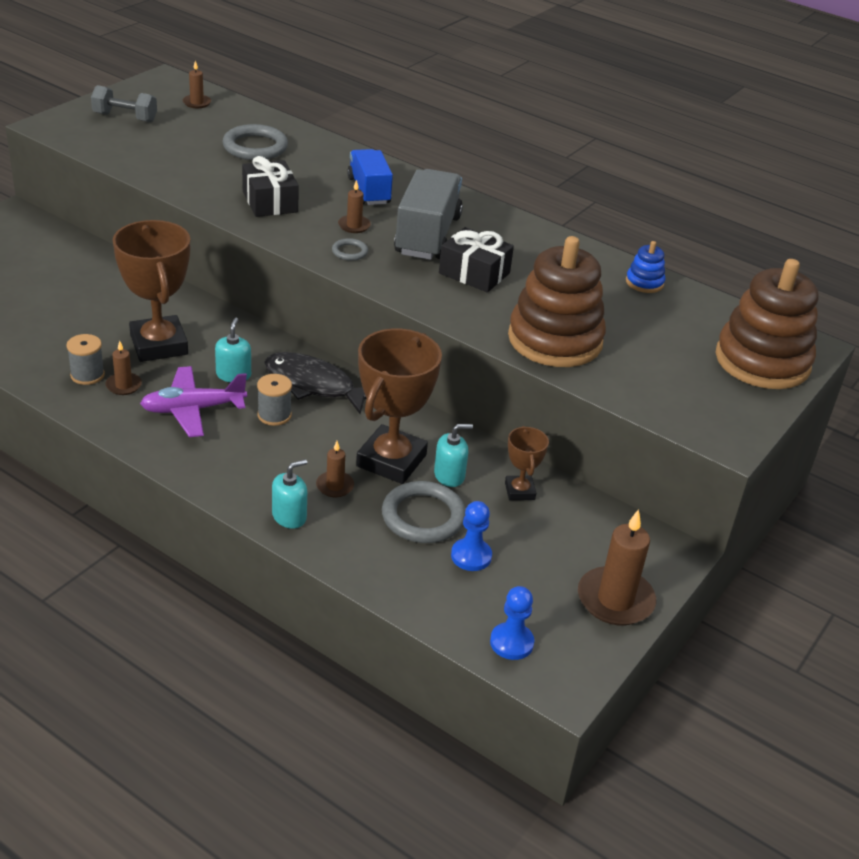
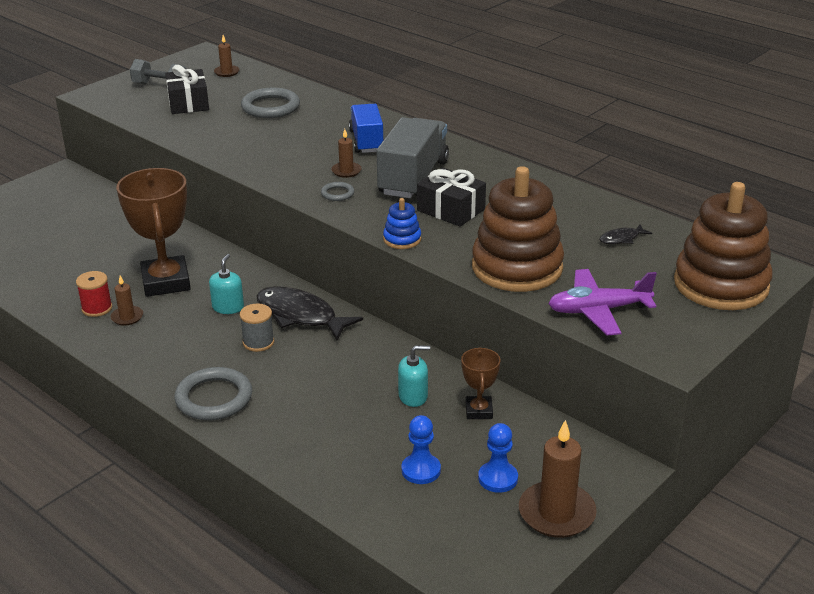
camera: 10 degrees right, 5 degrees down
(87, 375) = (97, 308): grey spool -> red spool
(192, 409) = (185, 338): purple plane -> purple plane (598, 310)
(270, 201) = (273, 152): black gift -> black gift (188, 103)
(289, 516) = (254, 432): turquoise soap dispenser -> none
(335, 486) = (302, 405): brown candle -> none
(391, 460) = (360, 383): brown trophy -> none
(423, 516) = (381, 433): grey ring -> grey ring (214, 398)
(511, 642) = (446, 551): blue pawn -> blue pawn (498, 478)
(644, 282) = (615, 215): blue stacking toy -> blue stacking toy (402, 239)
(655, 309) = (621, 239): none -> black fish

